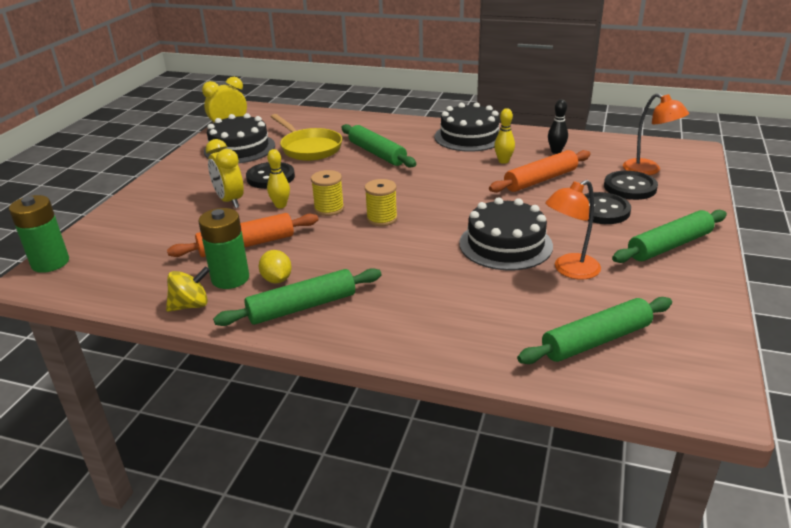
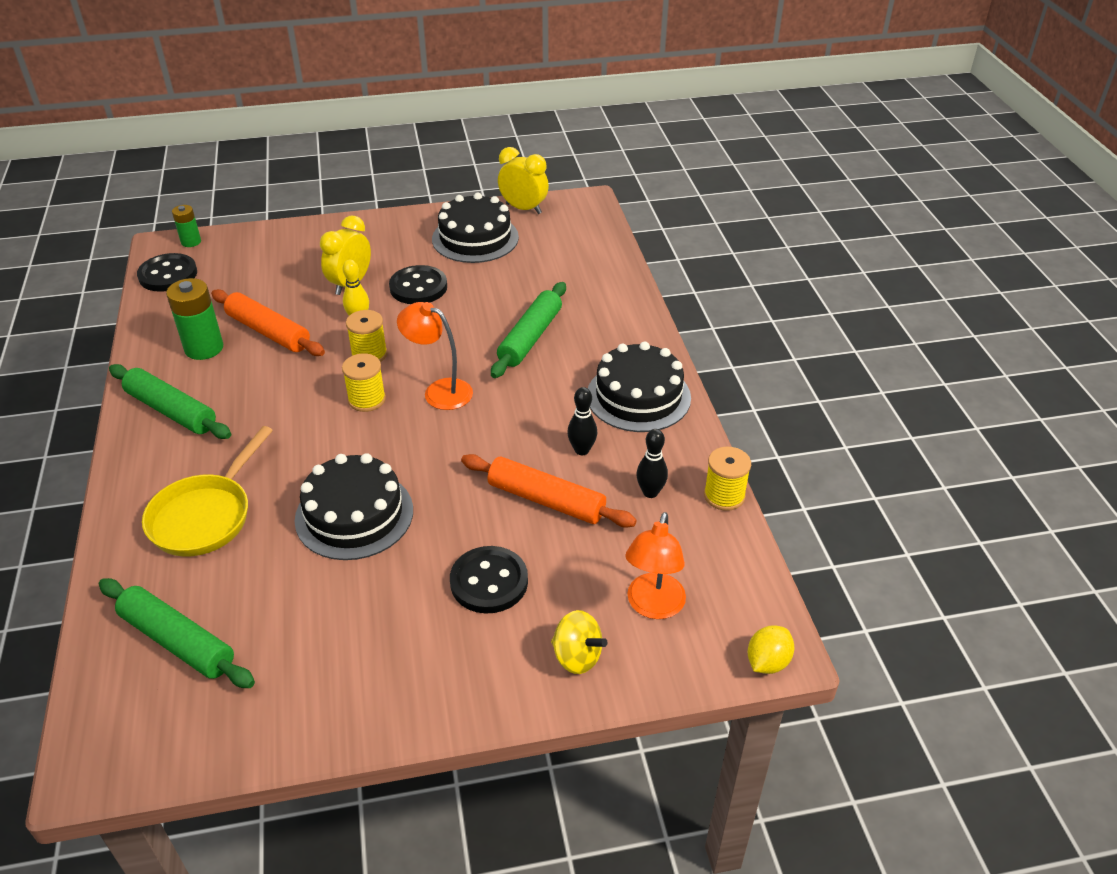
camera: 60 degrees right, 10 degrees up
(50, 263) = (191, 242): green battery -> green battery, size x0.58
(191, 305) = (152, 345): yellow spinning top -> yellow spinning top (577, 657)
(277, 279) = (213, 376): yellow lemon -> yellow lemon (767, 662)
(309, 148) = (509, 283): yellow pan -> yellow pan (205, 516)
(503, 161) = (582, 450): yellow bowling pin -> black bowling pin
(569, 270) = (317, 585): orange lamp -> orange lamp (439, 391)
(573, 135) = (724, 496): none -> yellow spool
(630, 187) = (579, 596): black button -> black button (168, 275)
(669, 245) = (423, 670): green rolling pin -> none

